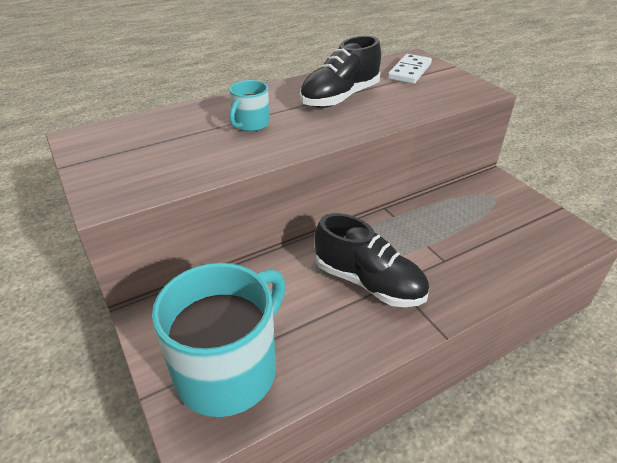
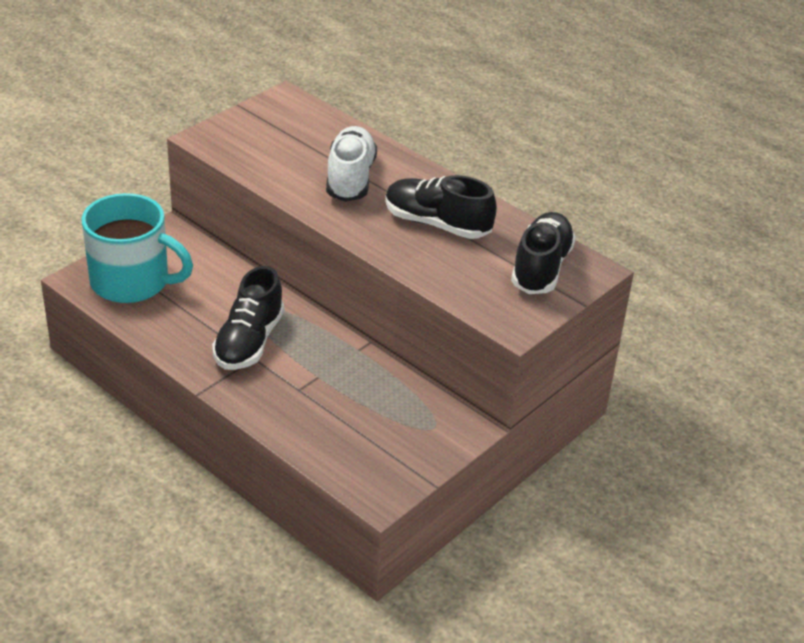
camera: 70 degrees right, 0 degrees up
(250, 124) = (350, 178): turquoise mug -> white shoe
(409, 71) = (541, 268): white domino -> black shoe

